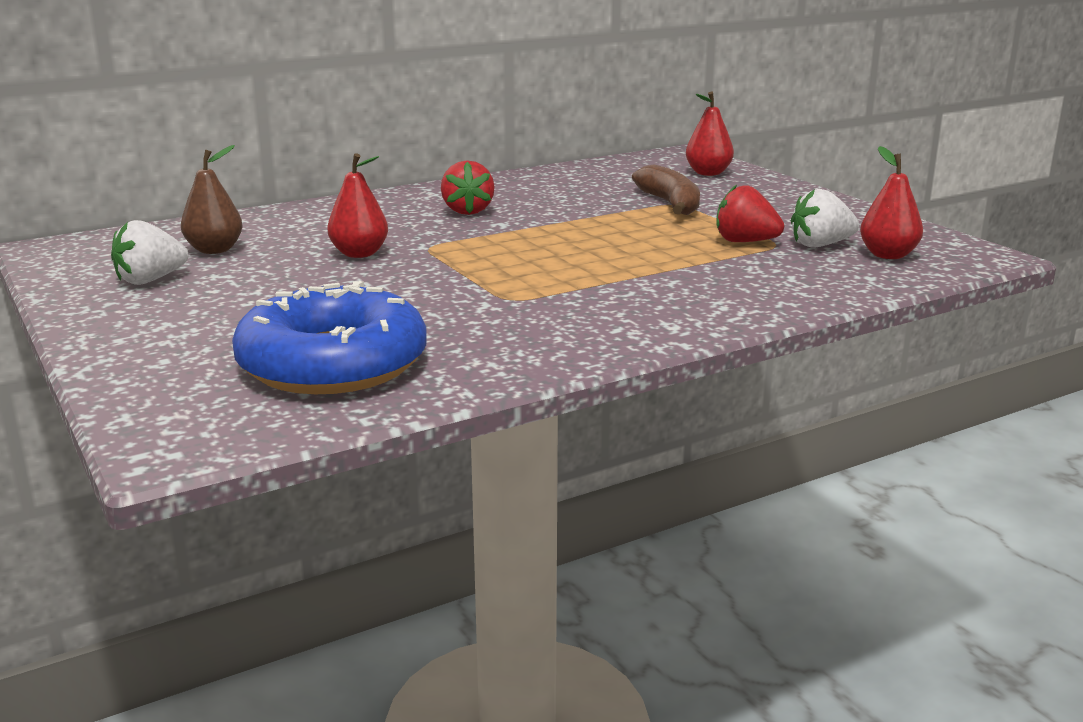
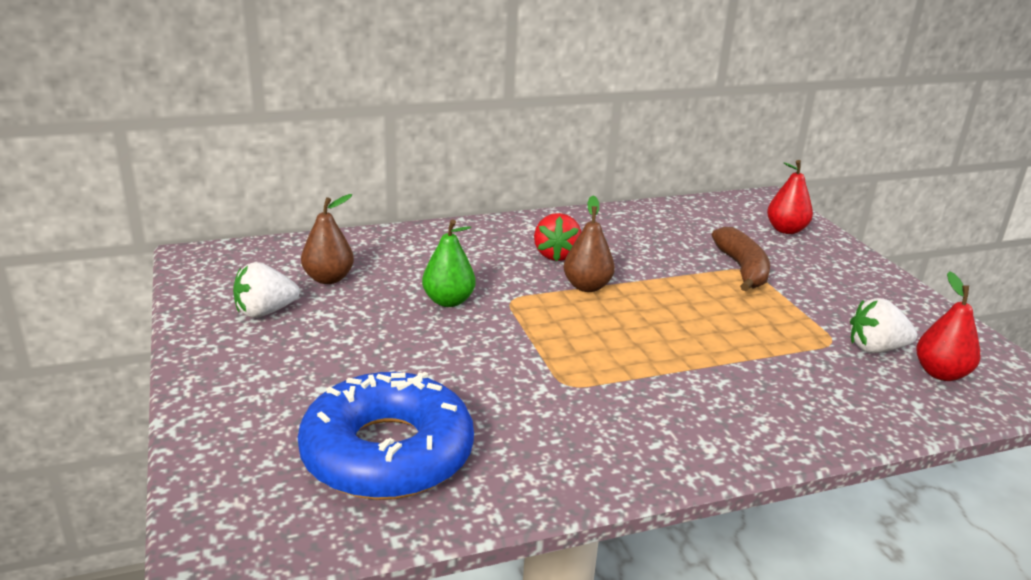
camera: 10 degrees right, 5 degrees up
(359, 254) = (448, 301): red pear -> green pear
(509, 230) = (587, 286): none -> brown pear
(745, 242) = (803, 333): red strawberry -> none

